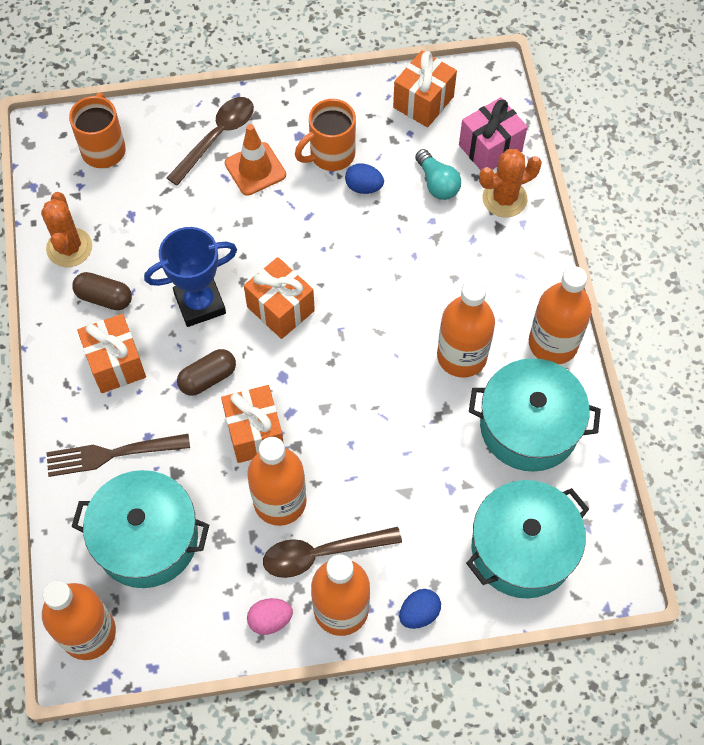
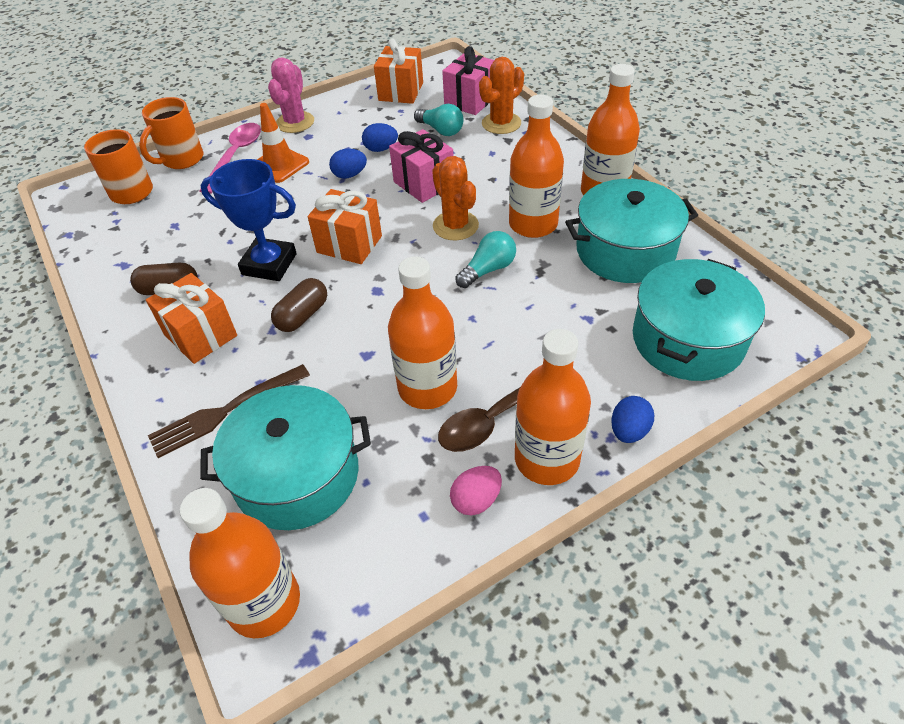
camera: 20 degrees left, 15 degrees down
(69, 248) = (119, 265): orange cactus -> orange cactus (455, 226)
(200, 304) = (269, 264): blue trophy -> blue trophy turned 60 degrees clockwise
(217, 137) = (236, 156): brown spoon -> pink spoon
(255, 433) = (372, 342): orange gift -> none
(293, 108) = (295, 122): none -> pink cactus
(317, 213) = (349, 175): none -> blue egg
(330, 155) = (341, 139): orange mug -> orange mug (181, 159)
(384, 256) = (424, 183): none -> pink gift
(392, 395) = (488, 269): none -> turquoise light bulb

